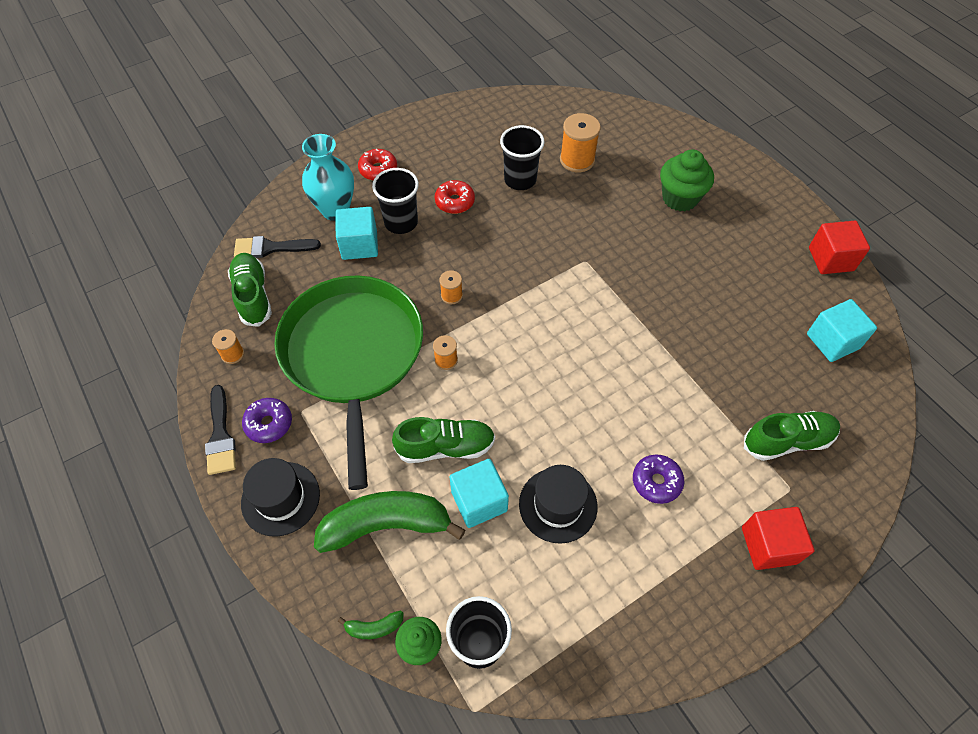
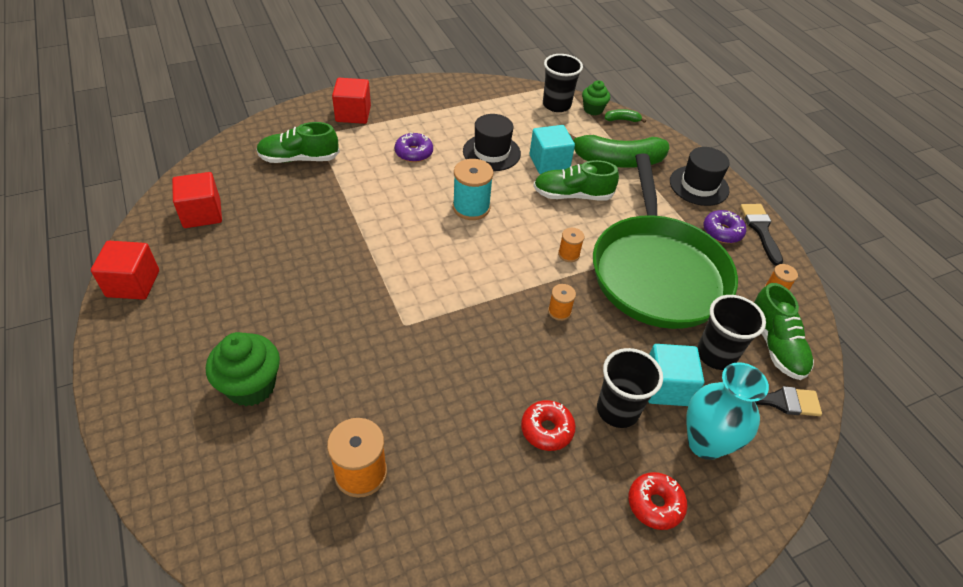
camera: 175 degrees left, 10 degrees down
(520, 180) = (452, 451): black cup -> black cup (716, 354)
(561, 404) = (471, 207): none -> turquoise spool
(832, 341) = (202, 214): turquoise cube -> red cube

